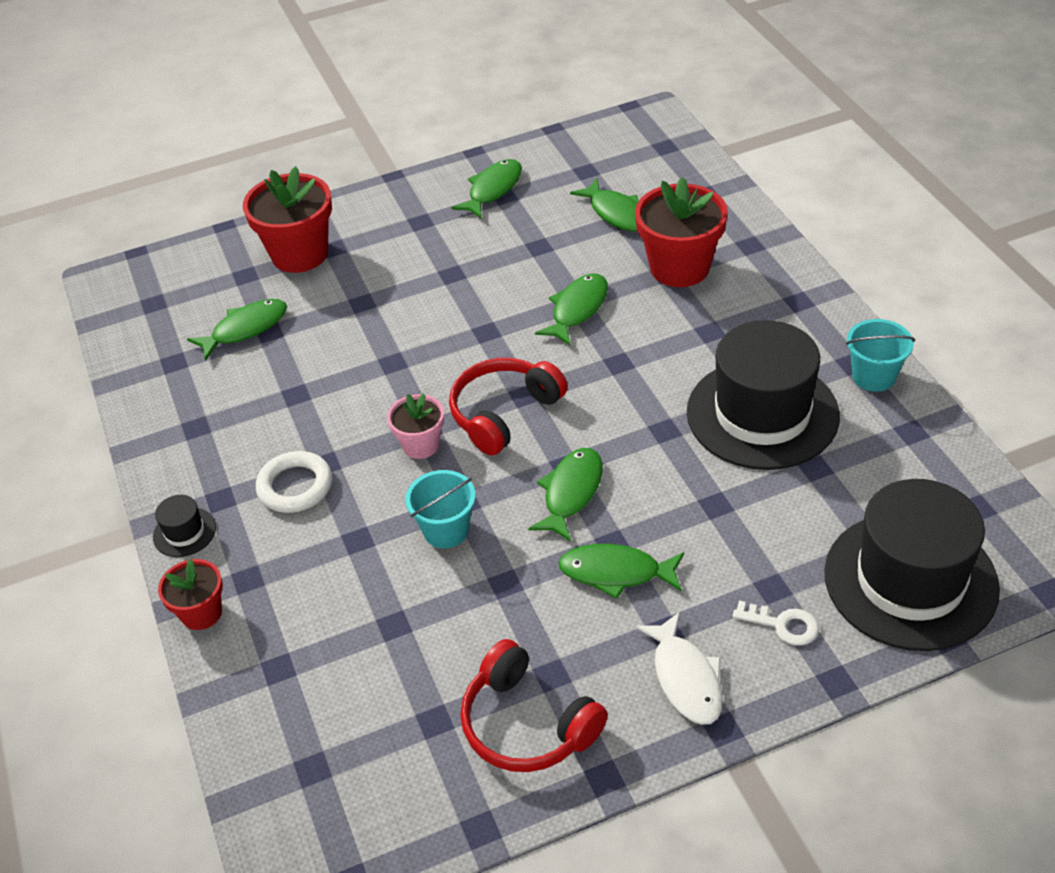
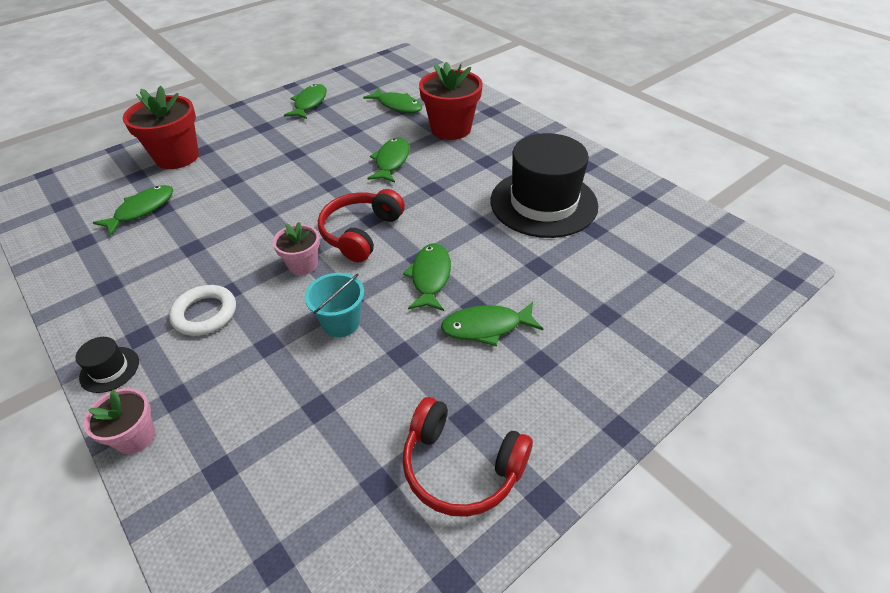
camera: 20 degrees left, 0 degrees up
(201, 613) = (135, 437): red flower pot -> pink flower pot
(685, 678) = (573, 396): white fish -> none
(782, 625) = (626, 339): white key -> none
(874, 376) = (603, 170): turquoise bucket -> none
(910, 580) = (696, 289): black hat -> none

